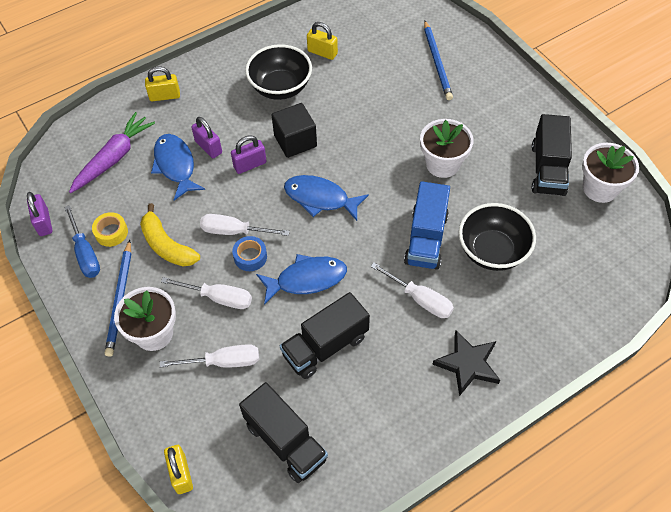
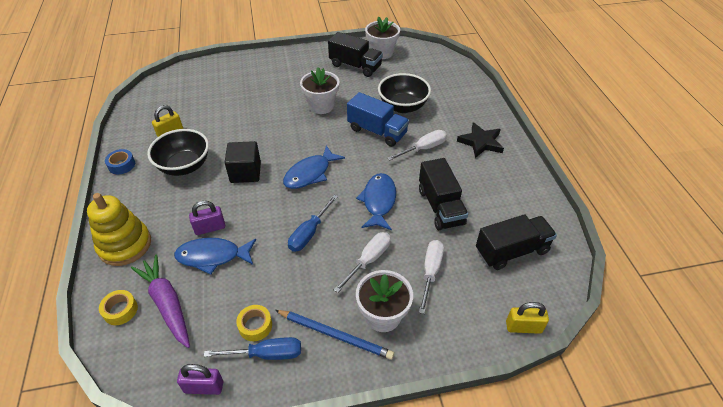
camera: 70 degrees left, 10 degrees down
(97, 130) = (120, 310): none -> yellow tape
(165, 96) = (125, 245): yellow padlock -> yellow stacking toy
(167, 245) = (296, 284): yellow banana -> none
(234, 231) = (309, 233): white screwdriver -> blue screwdriver
(250, 164) = (248, 205): purple padlock -> none
(250, 257) = (340, 229): blue tape -> blue tape (122, 165)
(437, 62) = (233, 82): blue pencil -> none

